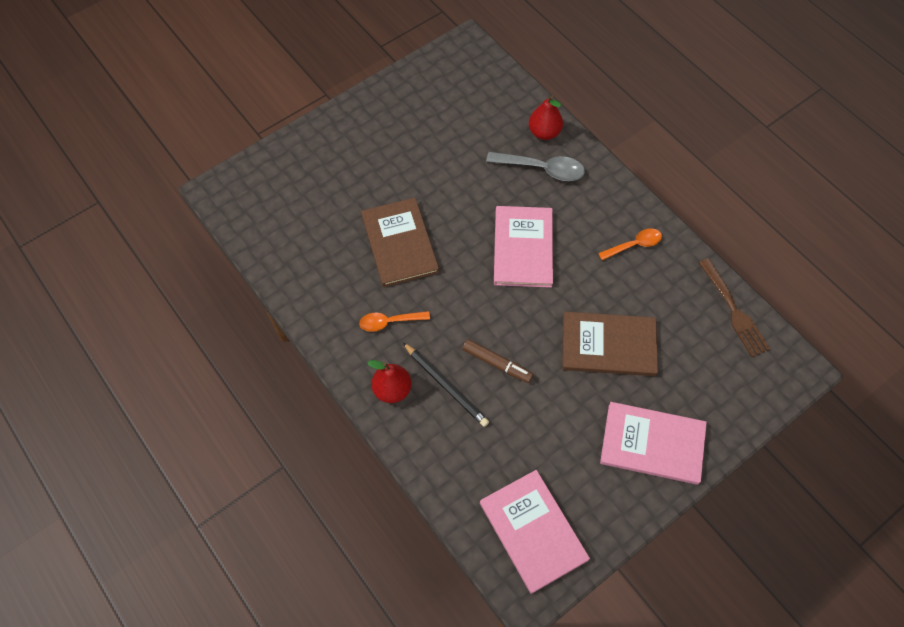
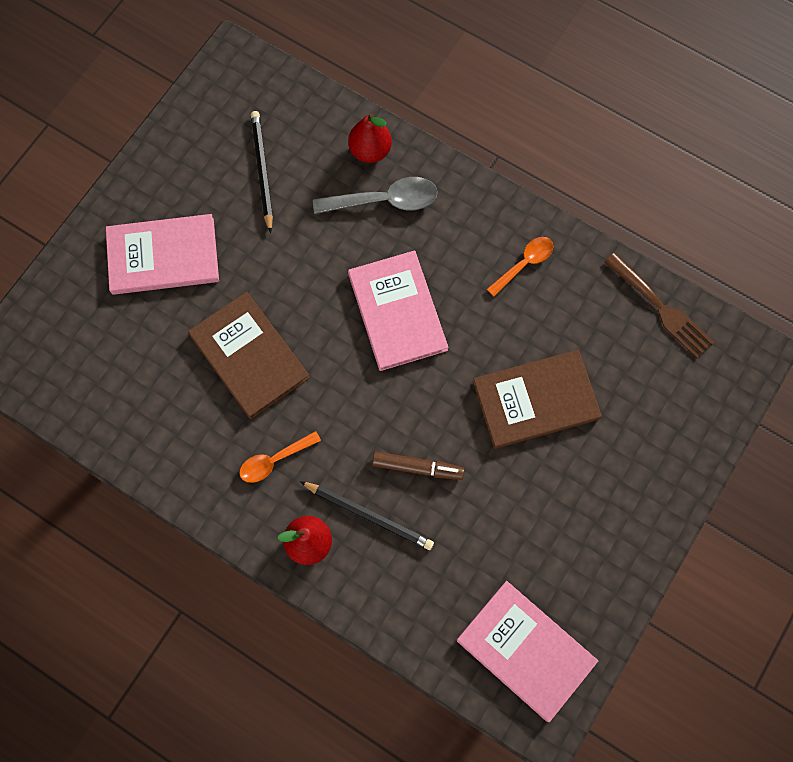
camera: 20 degrees left, 10 degrees up
(459, 122) = (262, 171): none -> black pencil
(652, 444) = (621, 501): pink book -> pink book (163, 256)

